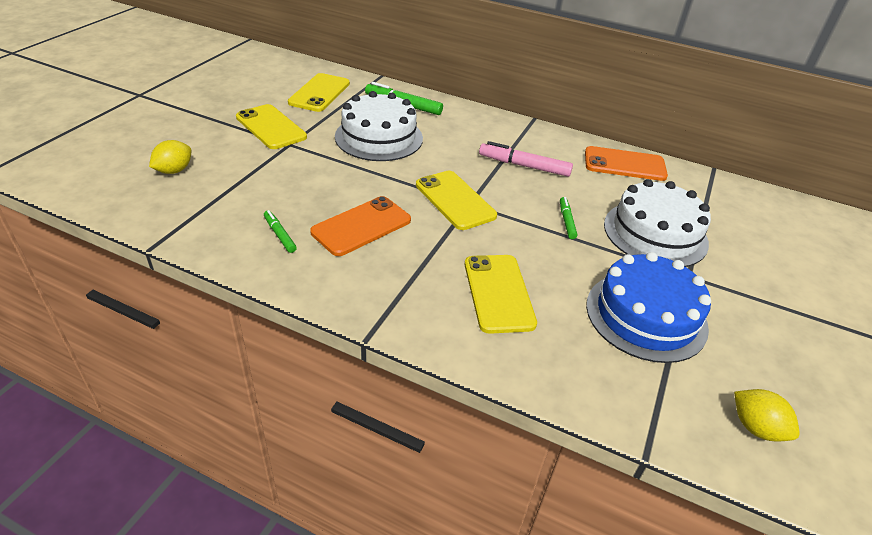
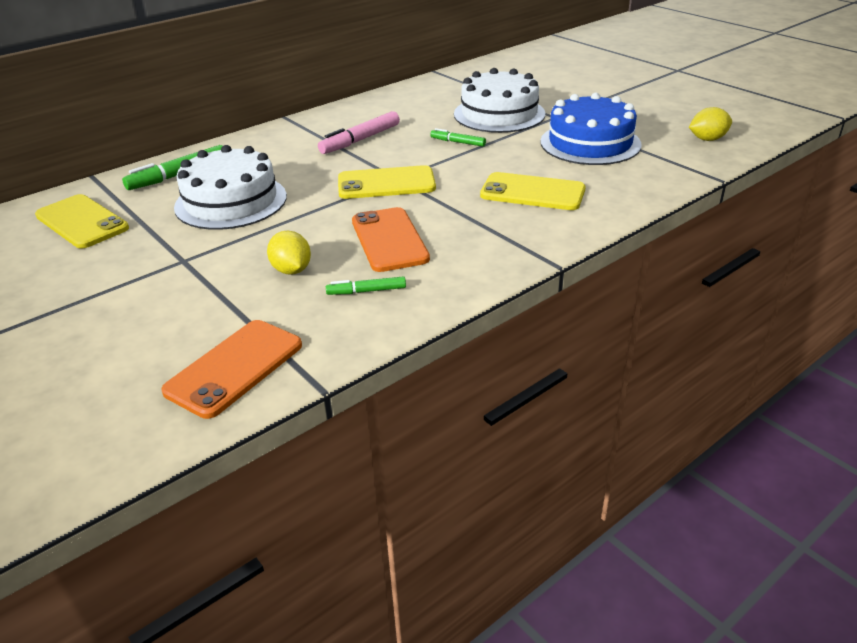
camera: 60 degrees left, 5 degrees down
(174, 170) = (156, 357): yellow lemon -> yellow lemon (291, 270)
(271, 127) = (127, 268): yellow phone -> none
(624, 164) = (398, 99): orange phone -> orange phone (235, 368)

